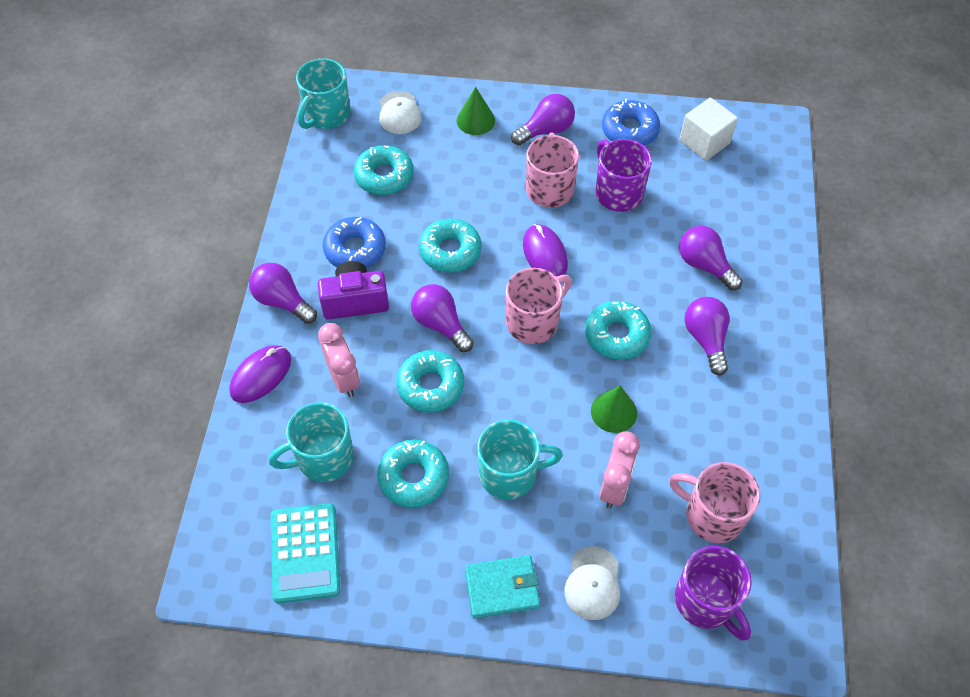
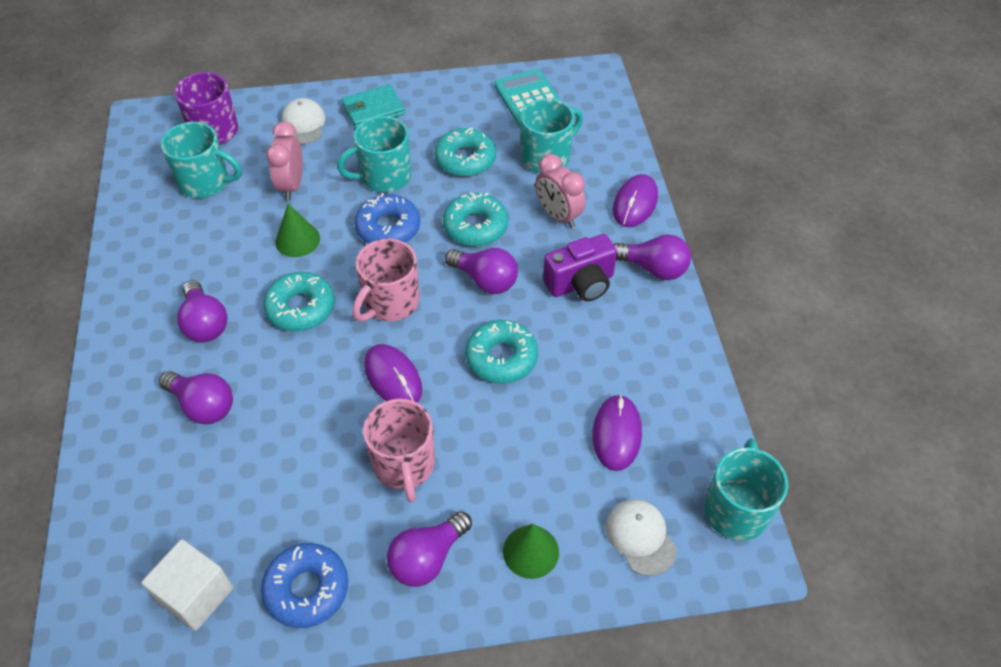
camera: 165 degrees right, 5 degrees down
(355, 249) = (607, 336): blue donut -> blue donut (388, 228)
(384, 176) = (616, 434): turquoise donut -> purple mouse
(618, 193) = (315, 480): purple mug -> none
(712, 515) = (205, 182): pink mug -> turquoise mug

